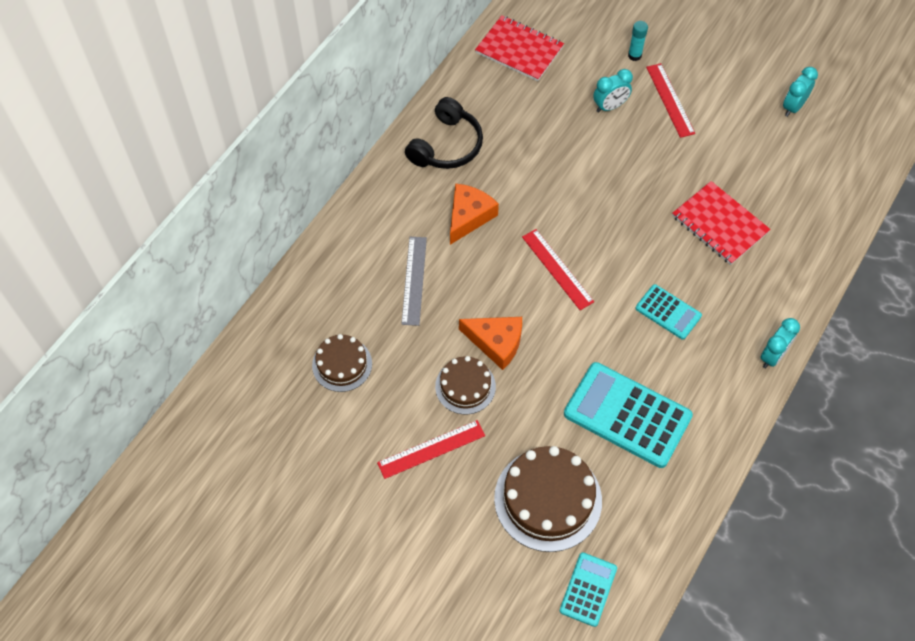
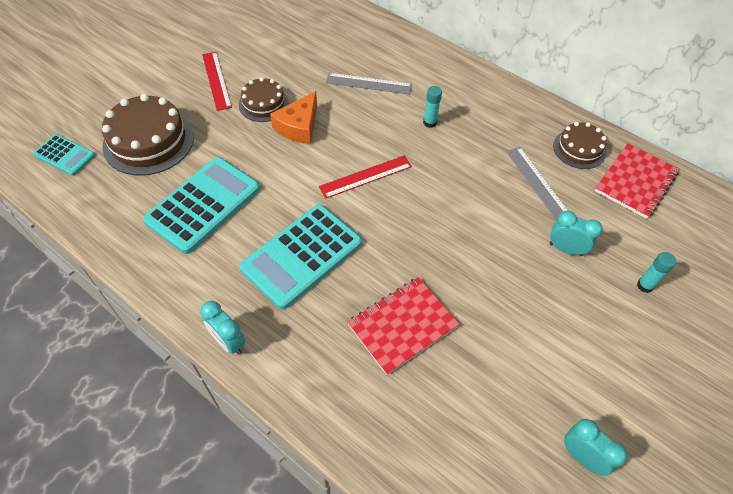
camera: 95 degrees right, 5 degrees down
(342, 364) = (301, 40): brown cake -> brown cake (579, 149)
(447, 146) = (509, 116): black headphones -> none
(468, 216) = (429, 123): orange cheese -> turquoise glue stick
(535, 124) = (537, 182): none -> grey ruler
(610, 106) = (566, 249): turquoise clock -> turquoise clock turned 135 degrees clockwise
(668, 312) = (302, 256): turquoise calculator -> turquoise calculator, size x1.85
(670, 100) = (581, 310): red ruler -> none

